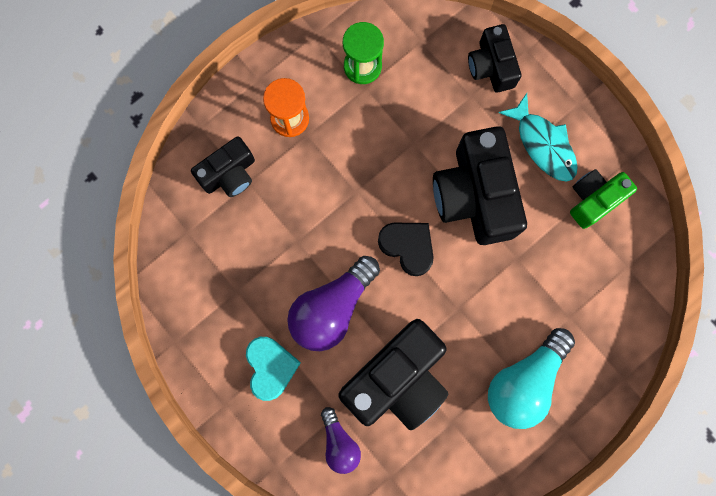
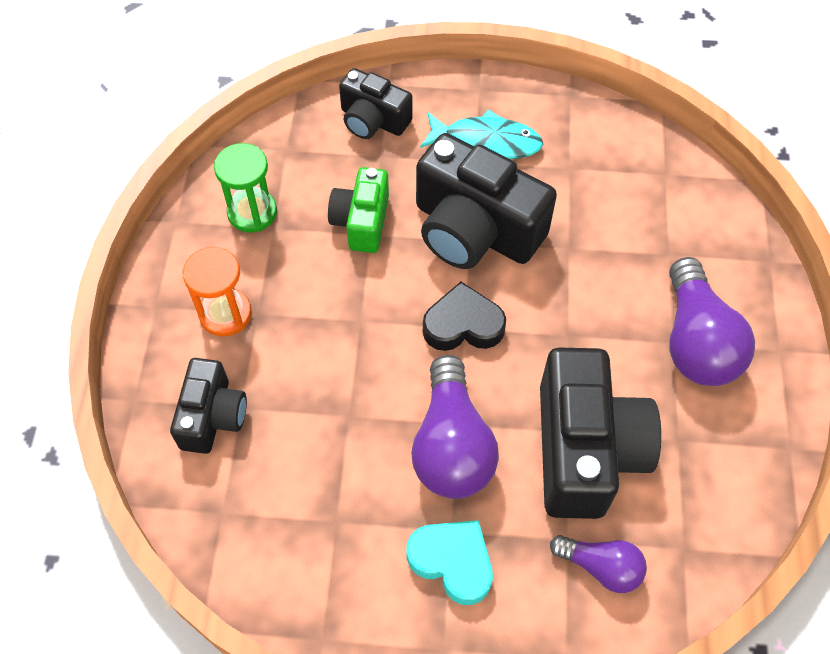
camera: 45 degrees left, 20 degrees down
(524, 381) = (696, 341): turquoise light bulb -> purple light bulb
(593, 199) = (577, 148): green camera -> green camera (361, 221)

